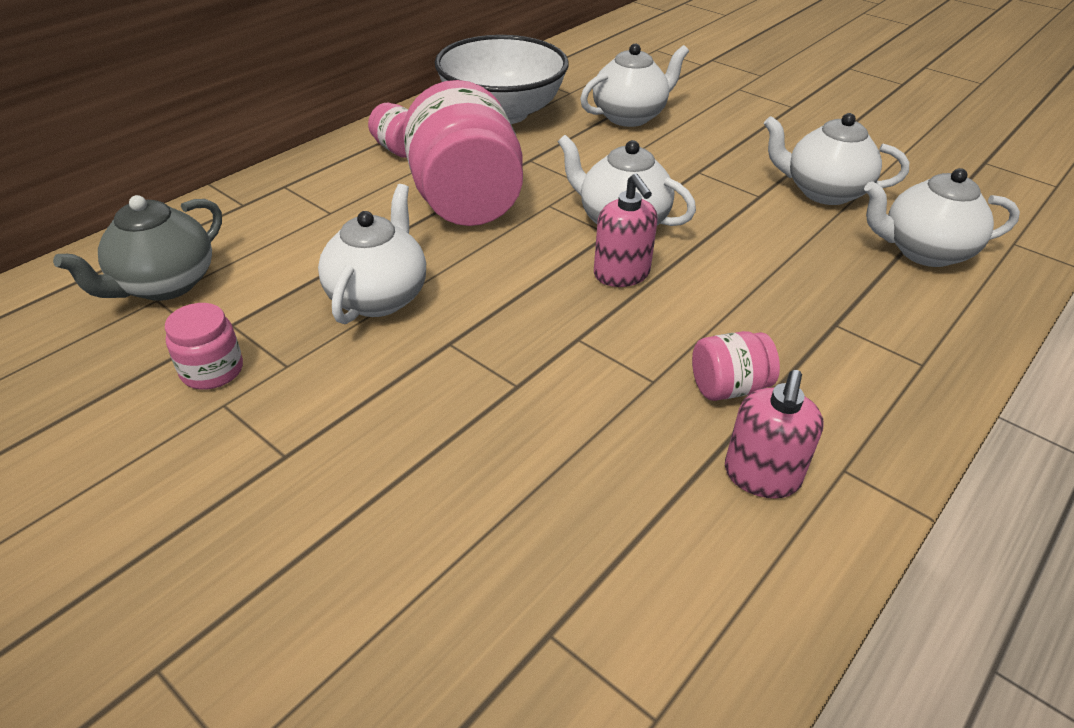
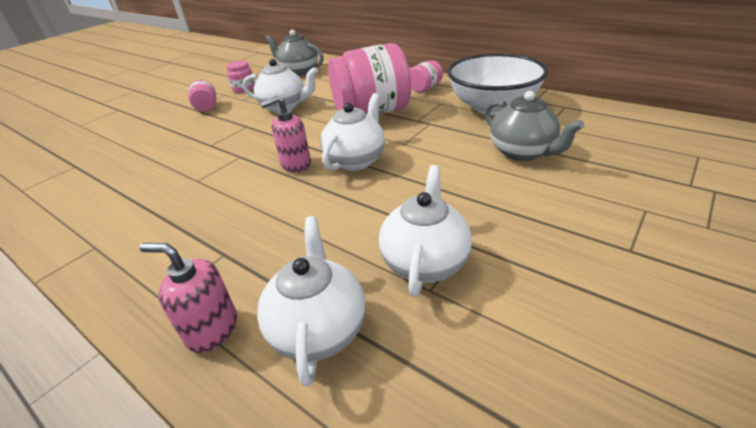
camera: 90 degrees right, 5 degrees down
(630, 116) = (522, 152): white teapot -> grey teapot
(728, 387) = (180, 205): pink jar -> pink jar (206, 108)
(761, 476) = (110, 216): pink soap dispenser -> pink soap dispenser (212, 329)

